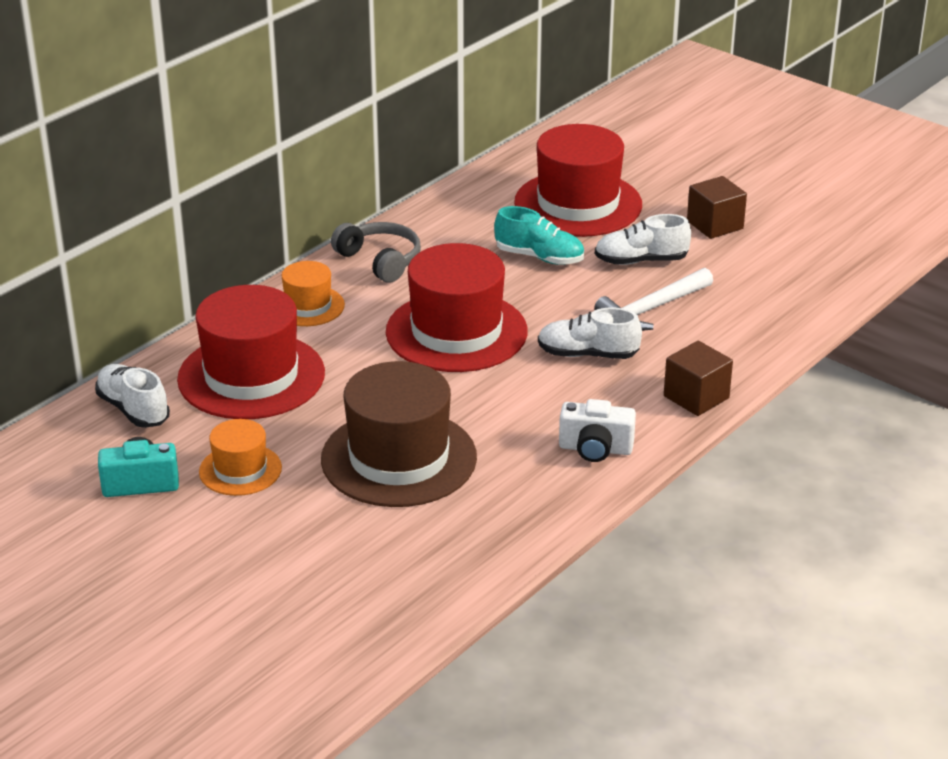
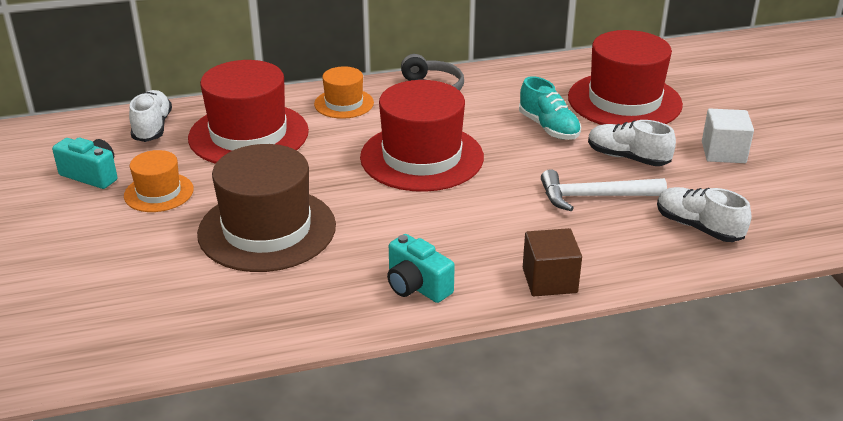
camera: 35 degrees right, 0 degrees up
(588, 354) = (500, 211): white shoe -> white shoe (698, 227)
(595, 449) = (416, 286): white camera -> turquoise camera
(715, 225) = (723, 152): brown cube -> white cube

